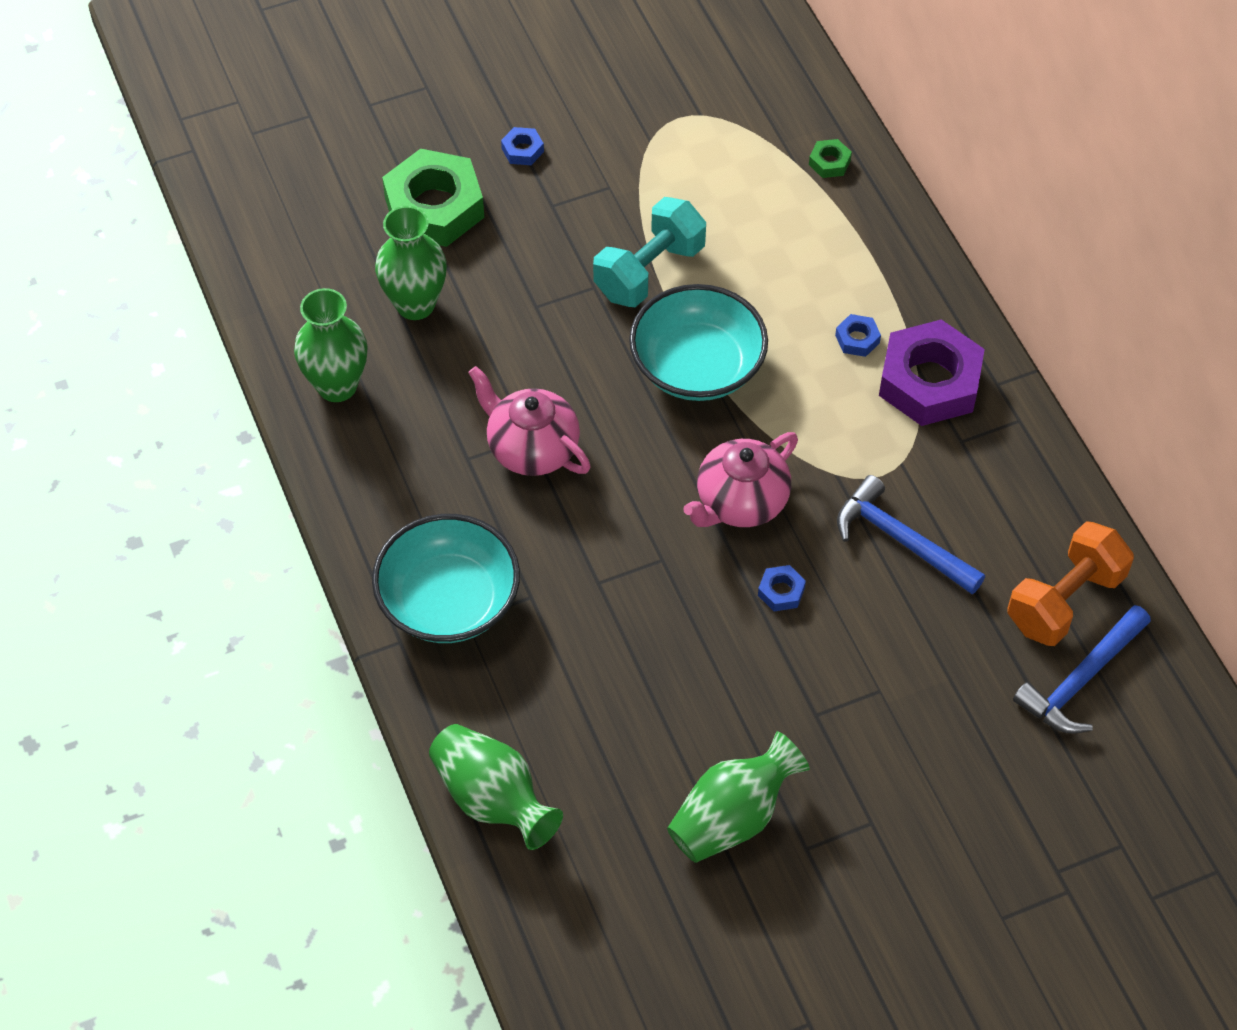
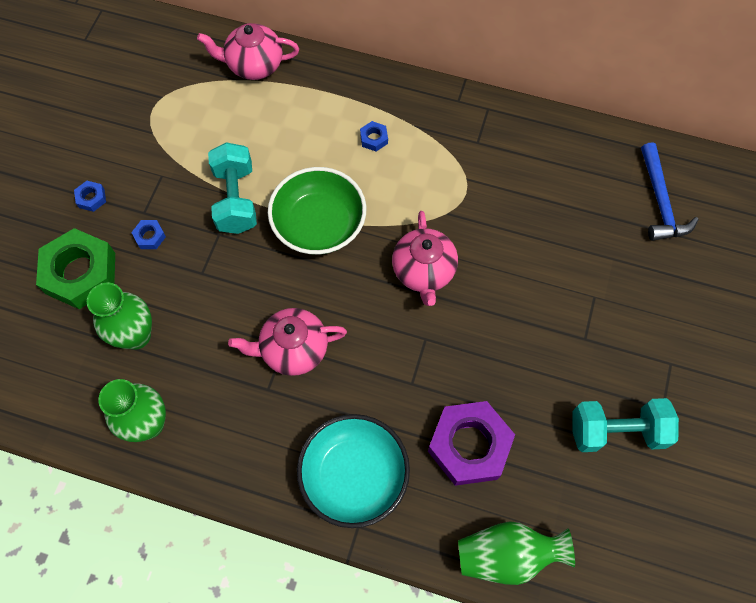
camera: 50 degrees left, 10 degrees up
(697, 366) = (319, 224): turquoise bowl -> green bowl
(732, 817) = (616, 431): green vase -> turquoise dumbbell
(781, 591) = (496, 296): blue nut -> blue nut (150, 236)
(829, 162) = (254, 65): green nut -> pink teapot
(901, 540) = (512, 215): blue hammer -> none
(929, 382) = (430, 128): purple nut -> purple nut (469, 445)
(1064, 601) = (609, 172): orange dumbbell -> none

